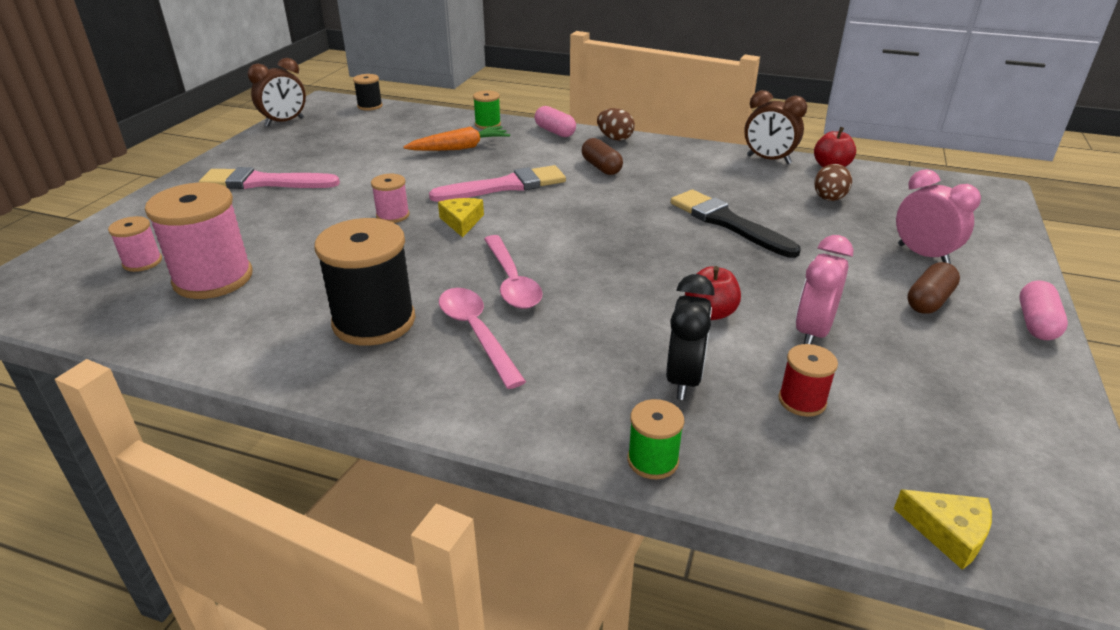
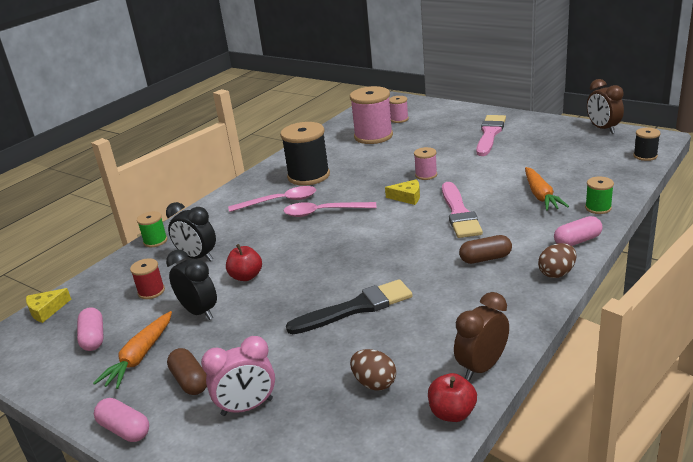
camera: 110 degrees right, 5 degrees down
(813, 332) = (199, 312): pink clock -> black clock
(934, 355) = (140, 357): none -> orange carrot
(947, 422) = (93, 338): none -> pink capsule

